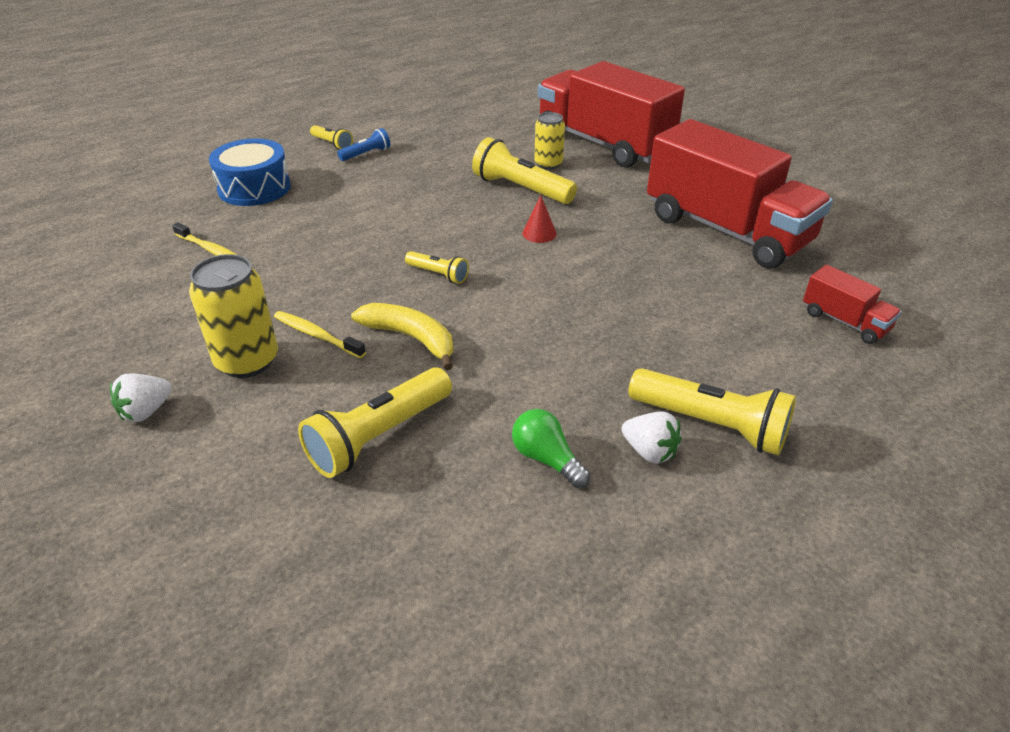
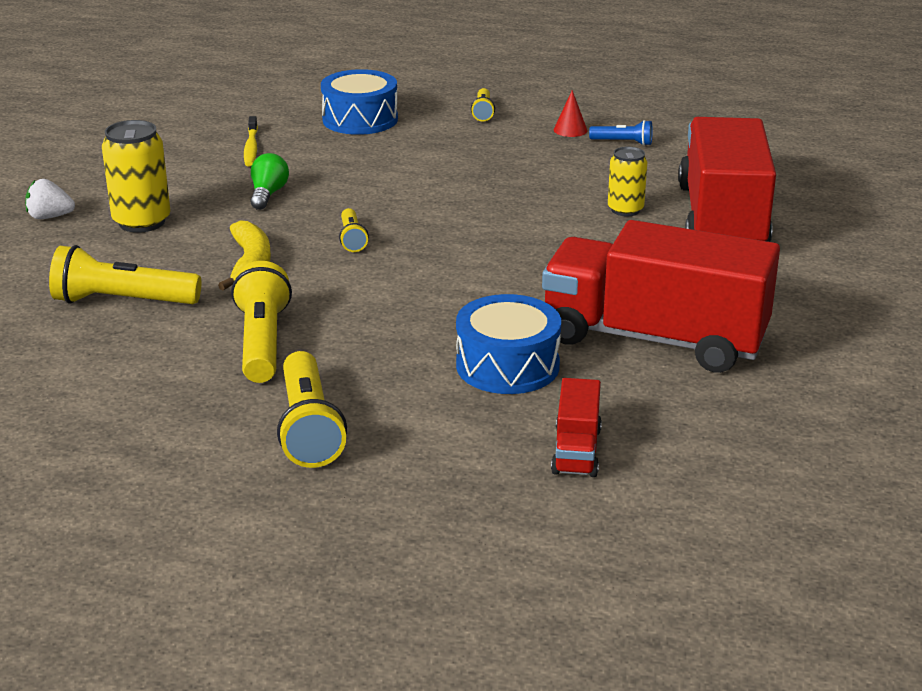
camera: 50 degrees right, 10 degrees down
(316, 335) = (204, 230): yellow toothbrush -> none
(366, 154) = (492, 132): blue flashlight -> blue flashlight (623, 142)
(521, 189) = (553, 216): yellow flashlight -> yellow flashlight (262, 342)
(539, 233) = (488, 253): red cone -> red cone (570, 130)
(547, 459) = (176, 373): green light bulb -> green light bulb (268, 194)
(649, 451) = (238, 411): white strawberry -> none
(705, 296) = (507, 365): none -> blue drum
(726, 230) = (654, 339): red truck -> red truck turned 105 degrees clockwise

